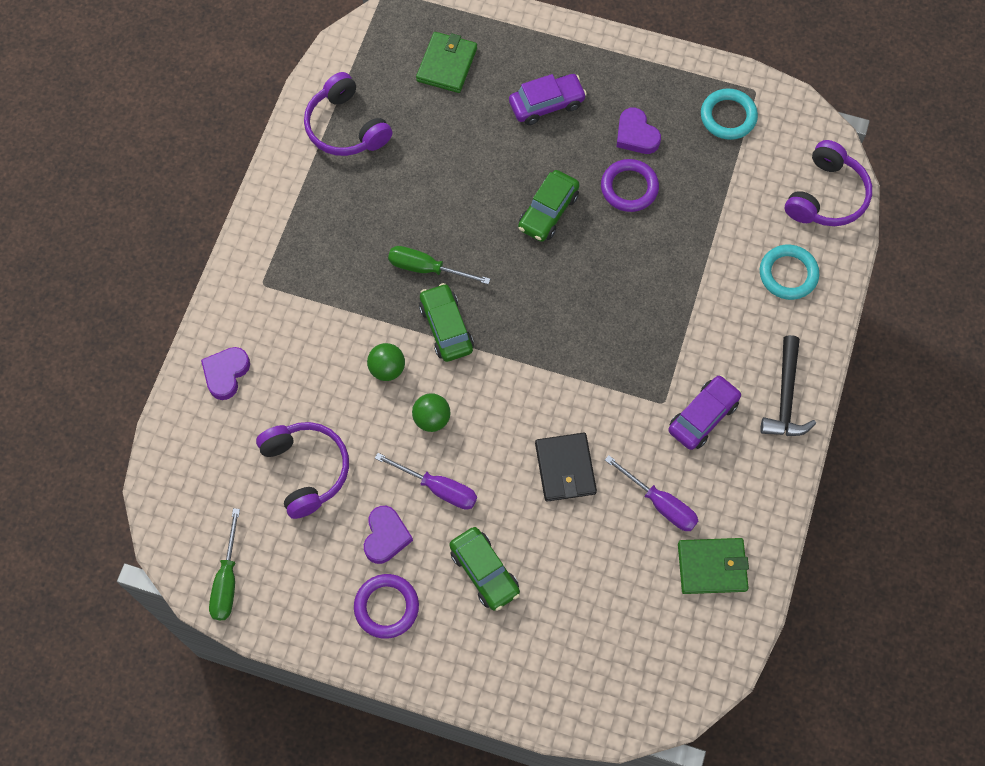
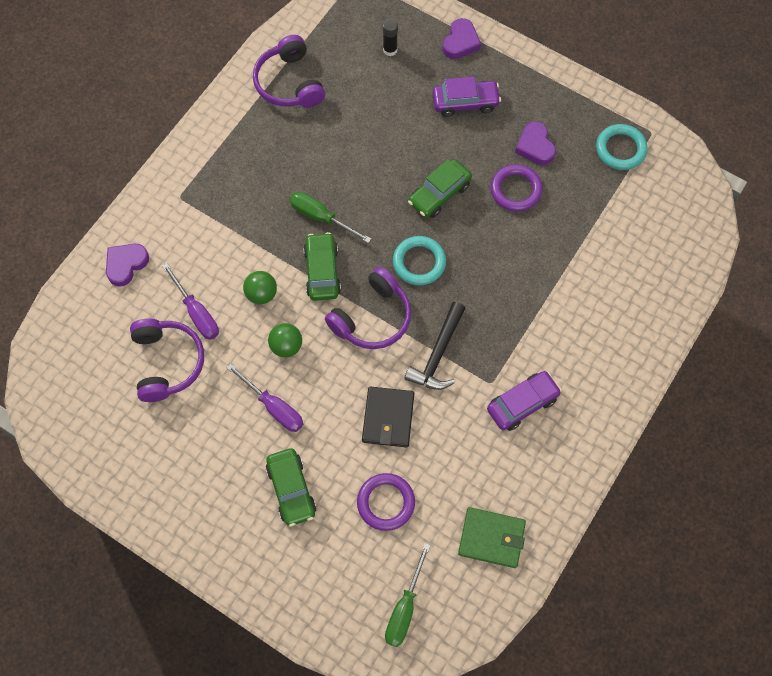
camera: 15 degrees right, 0 degrees up
(227, 580) = (73, 439): green screwdriver -> green screwdriver (405, 608)
(386, 536) = (216, 437): purple heart -> purple heart (460, 42)
(386, 607) = (198, 498): purple ring -> purple ring (386, 502)
(446, 64) = (390, 50): green wallet -> black glue stick
(660, 503) = (462, 470): purple screwdriver -> purple screwdriver (197, 312)
(785, 397) = (601, 405): black hammer -> black hammer (438, 354)
(788, 274) = (634, 298): turquoise ring -> turquoise ring (419, 262)
(826, 196) = (688, 238): purple headphones -> purple headphones (372, 318)

